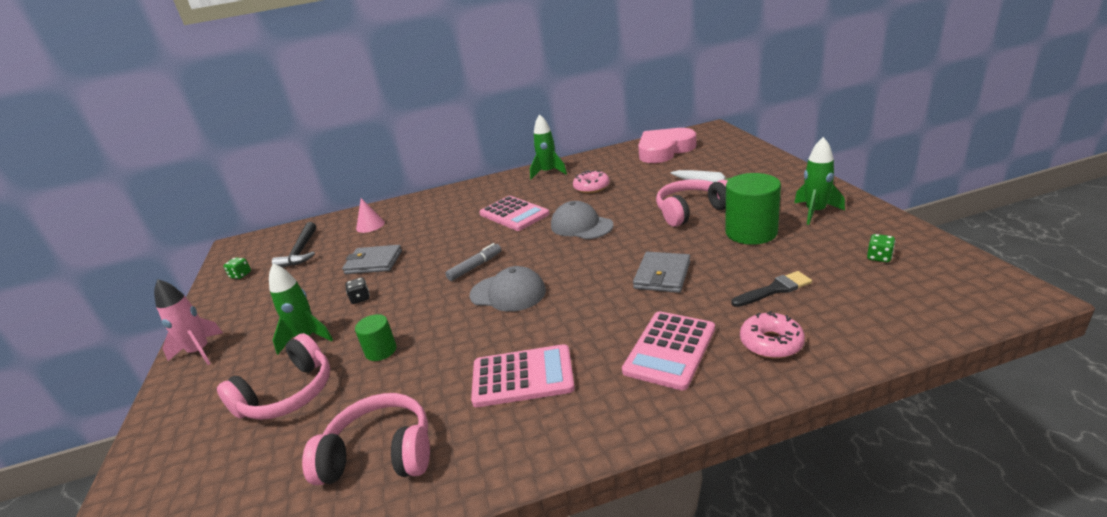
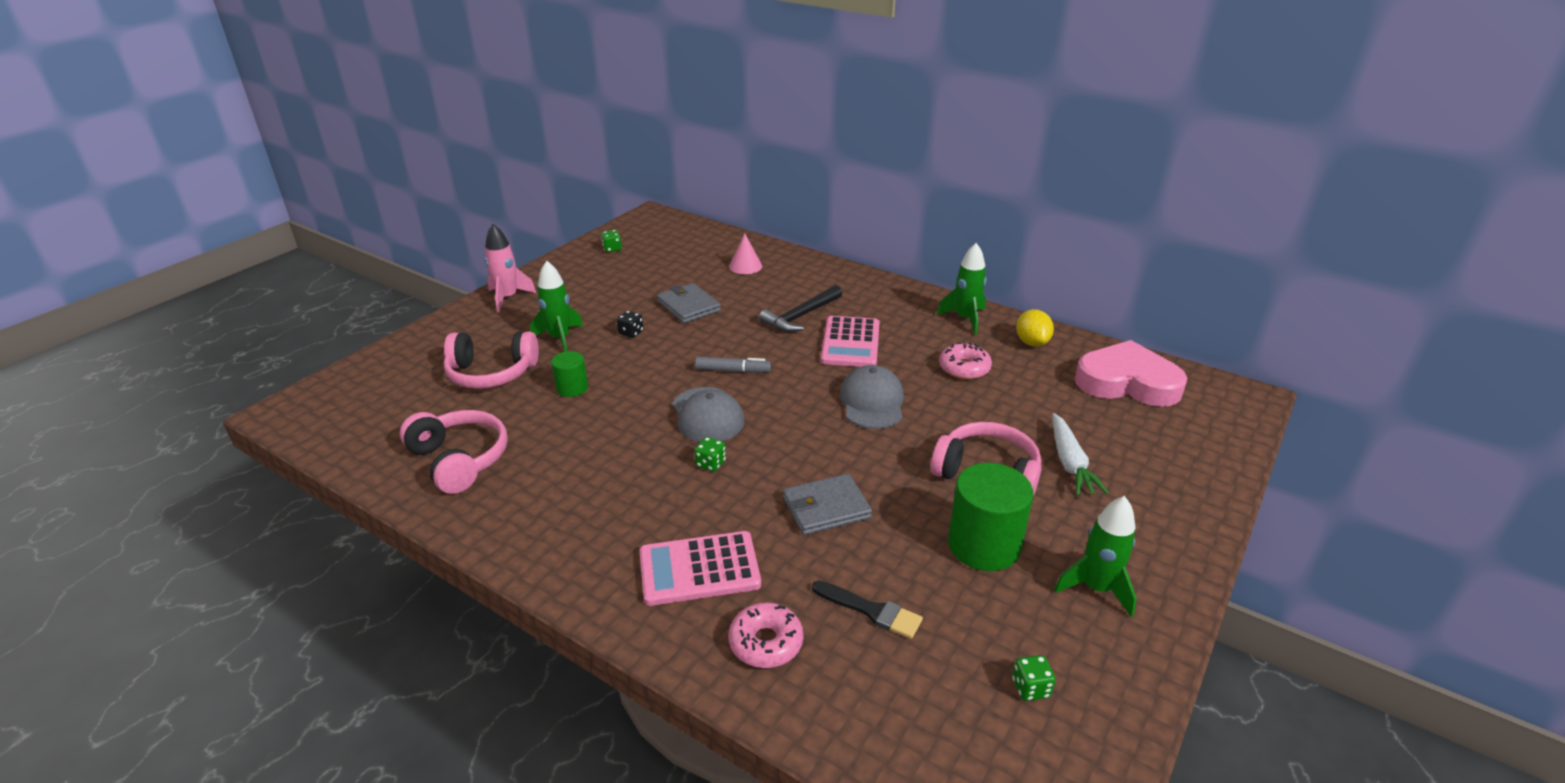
camera: 45 degrees right, 5 degrees up
(301, 251) = (670, 256): black hammer -> black hammer (801, 316)
(522, 376) = (595, 489): pink calculator -> none
(562, 308) = (710, 464): none -> green dice
(597, 162) = (1031, 342): none -> yellow lemon

